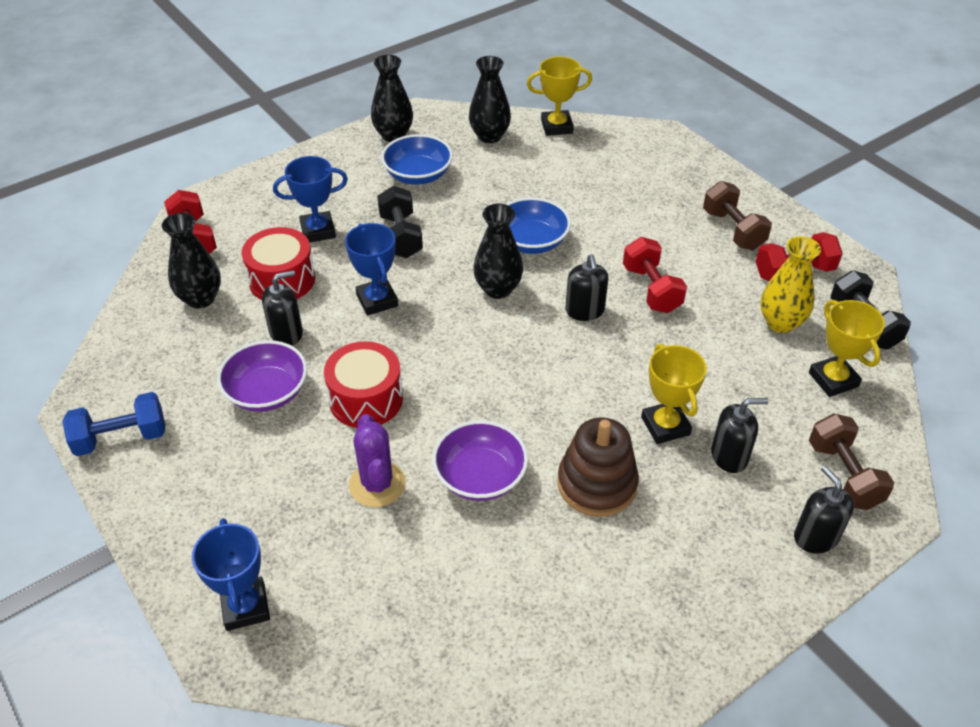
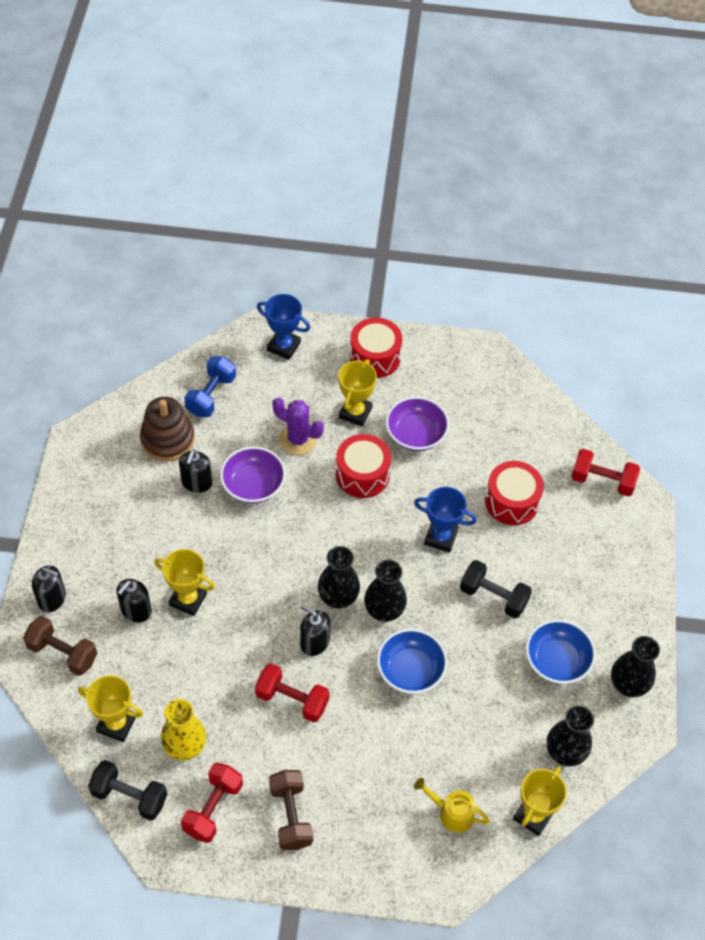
camera: 130 degrees right, 10 degrees up
(121, 438) = (446, 356): blue dumbbell -> blue dumbbell (211, 395)
(180, 501) = (375, 357): none -> red drum
(200, 298) = (533, 450): black vase -> black vase (338, 597)
(286, 333) = (457, 473): black soap dispenser -> black soap dispenser (197, 482)
(286, 461) = (355, 412): none -> yellow trophy
(318, 231) = (546, 553): blue trophy -> none
(597, 484) = (191, 532): brown stacking toy -> brown stacking toy (167, 439)
(610, 160) = (452, 813): none -> yellow watering can
(733, 230) = (291, 816): brown dumbbell -> brown dumbbell turned 60 degrees clockwise

